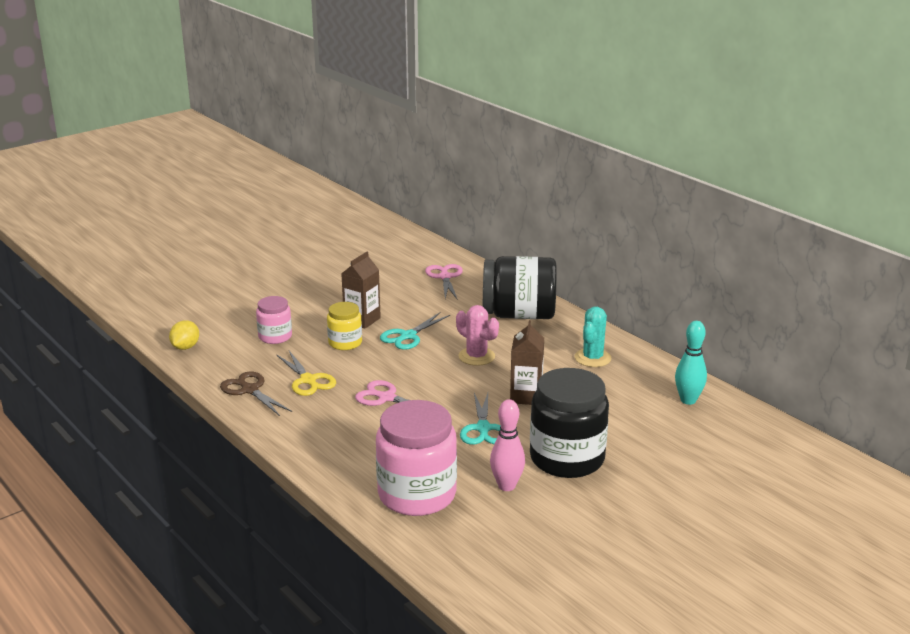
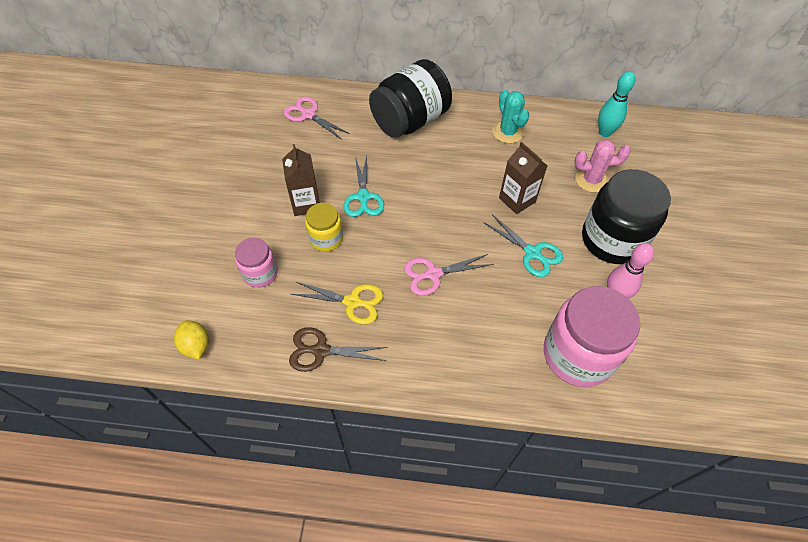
camera: 45 degrees left, 30 degrees up
(476, 356) = (437, 184): pink cactus -> pink cactus (591, 180)

